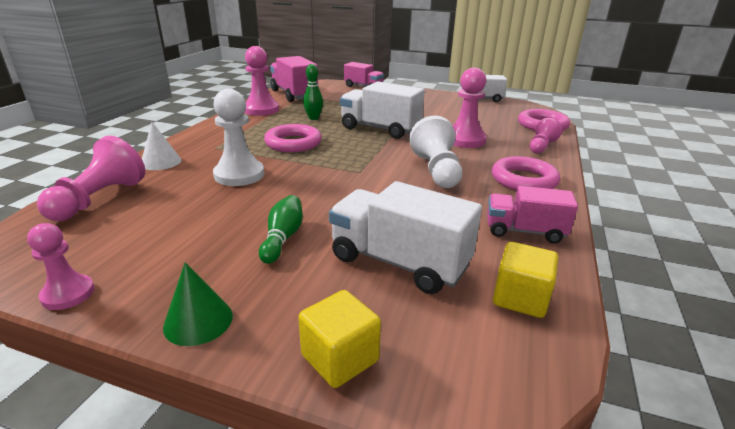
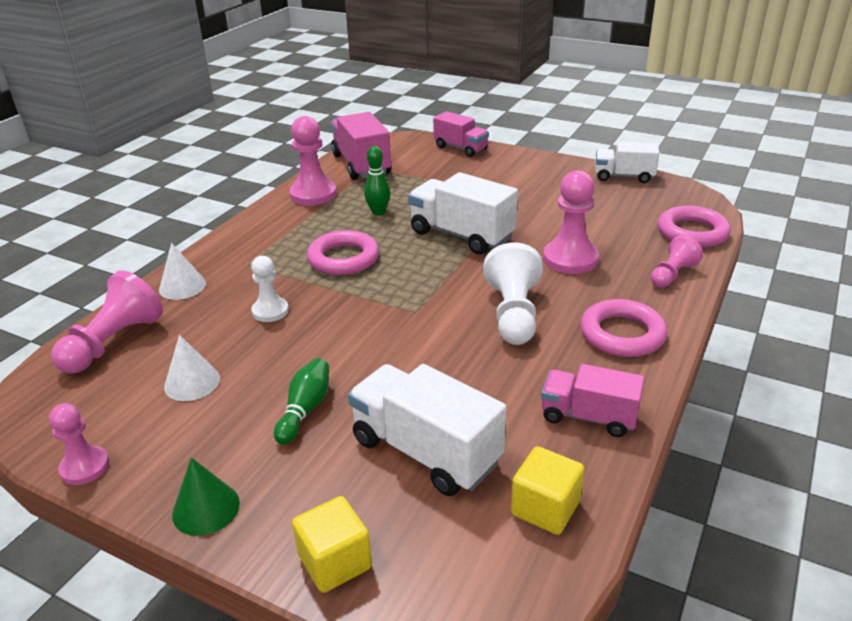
camera: 10 degrees right, 5 degrees up
(175, 223) = (192, 382): none -> white cone
(239, 175) = (270, 311): white pawn -> white pawn, size x0.62

